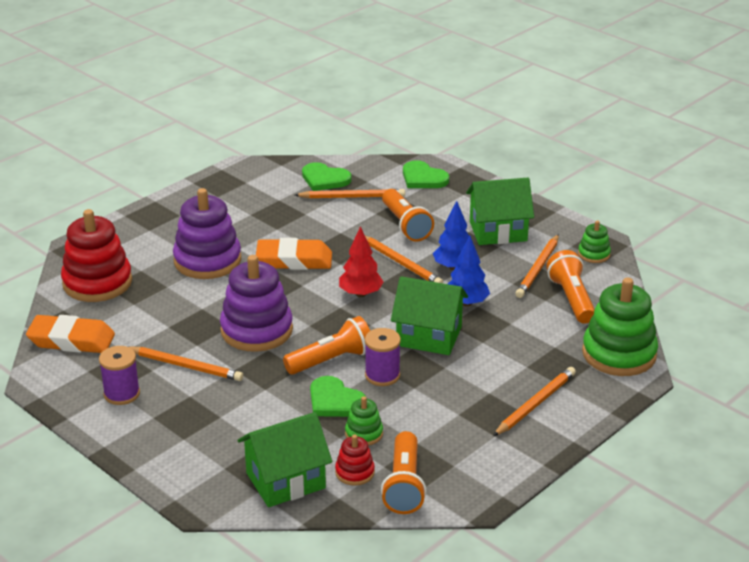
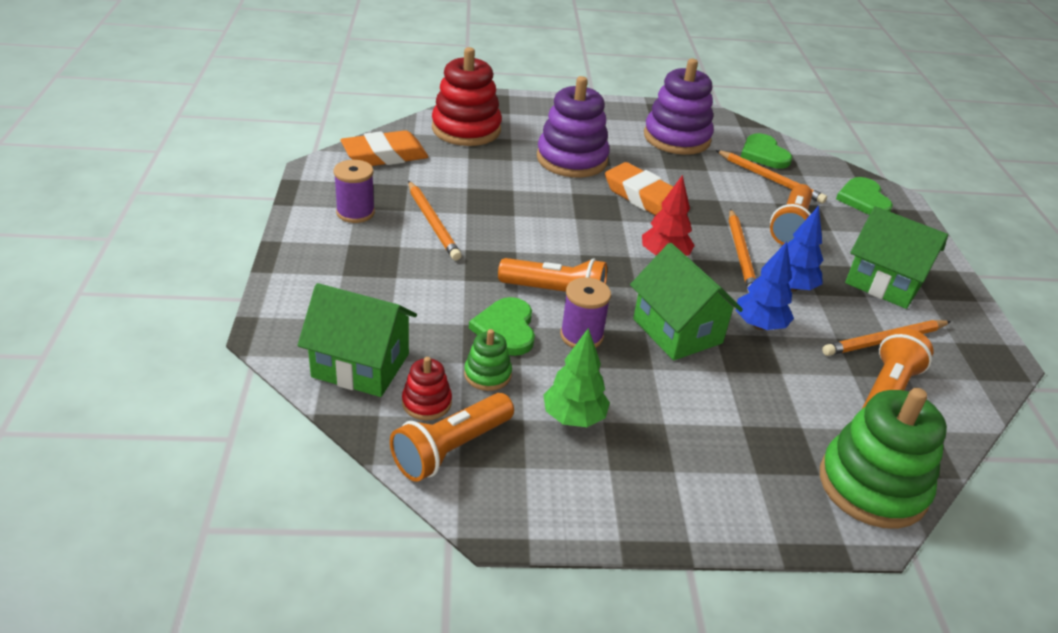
camera: 40 degrees right, 5 degrees up
(71, 340) = (385, 155): orange eraser -> orange eraser turned 75 degrees counterclockwise
(256, 330) = (530, 231): purple stacking toy -> purple stacking toy (677, 138)
(441, 423) = (573, 417): none -> green tree
(535, 404) = (698, 470): orange pencil -> none
(594, 254) = (973, 365): green stacking toy -> none

